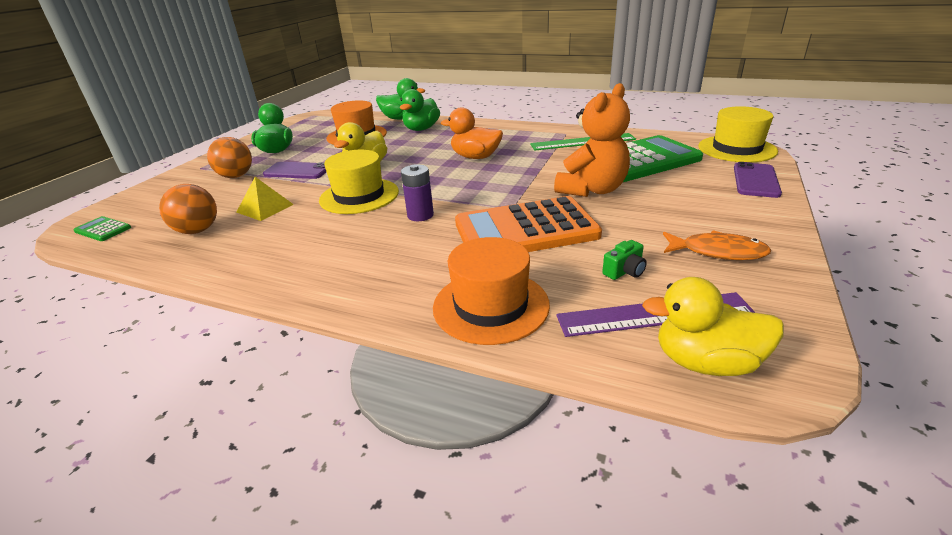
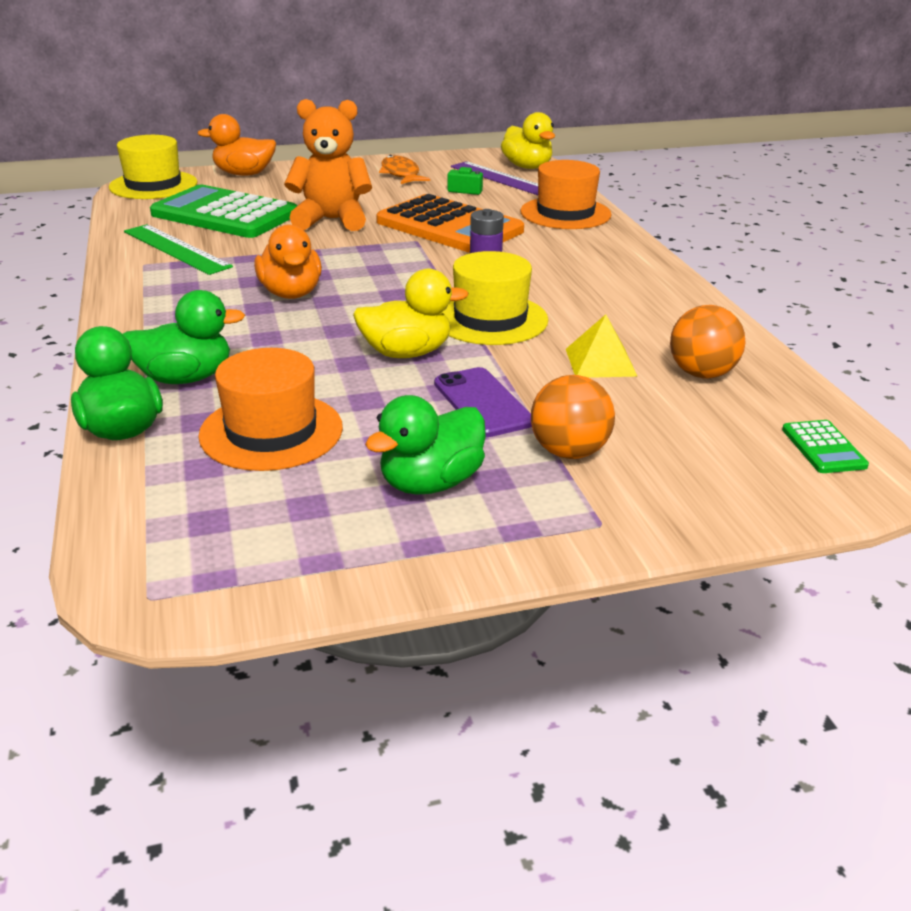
camera: 130 degrees left, 0 degrees up
(756, 180) = (244, 174): purple phone -> orange duck

